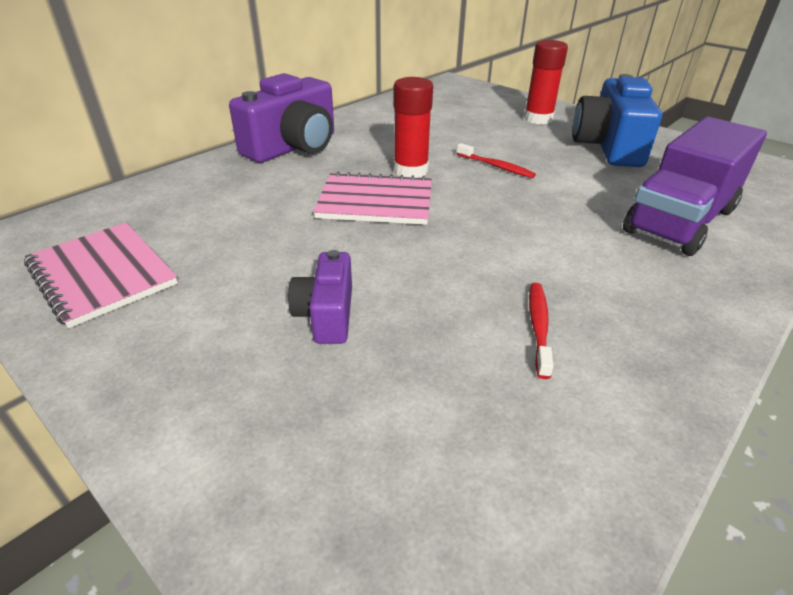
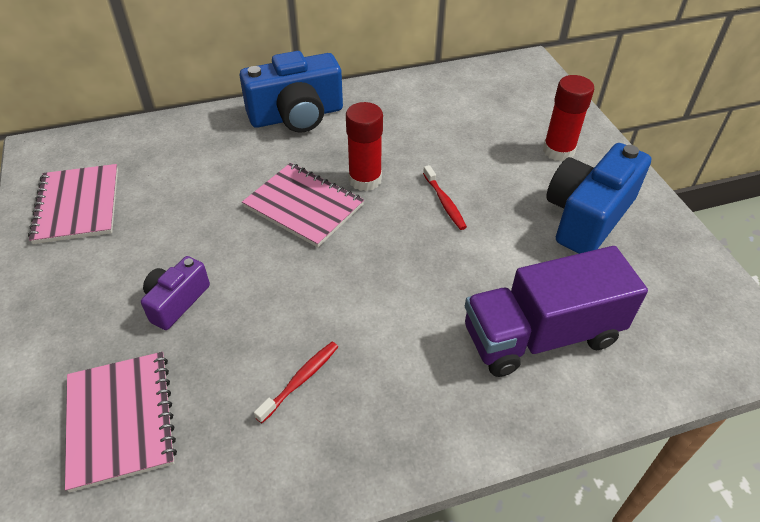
camera: 30 degrees right, 10 degrees up
(293, 147) = (296, 116): purple camera -> blue camera
(385, 454) = (121, 420): none -> pink notebook

